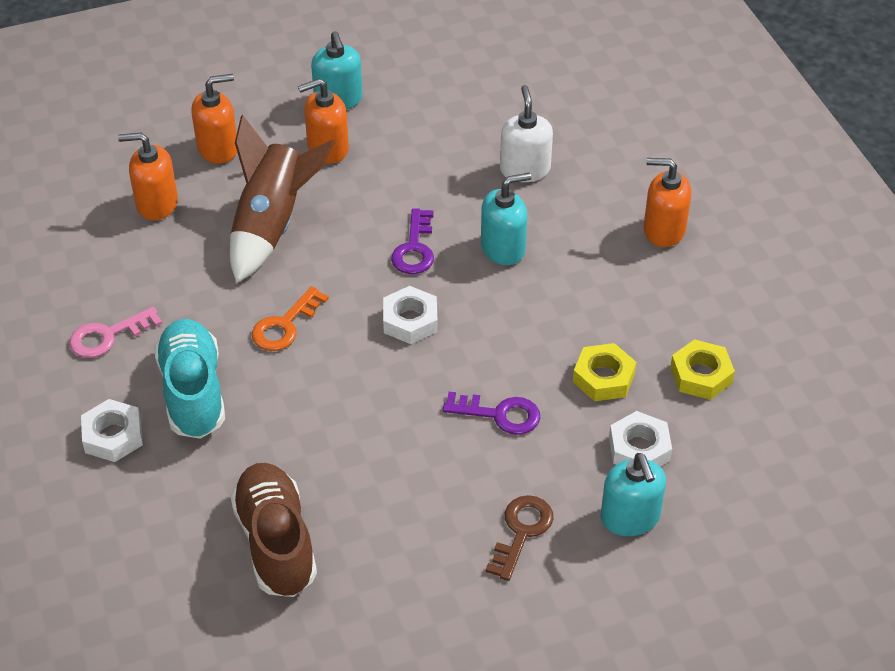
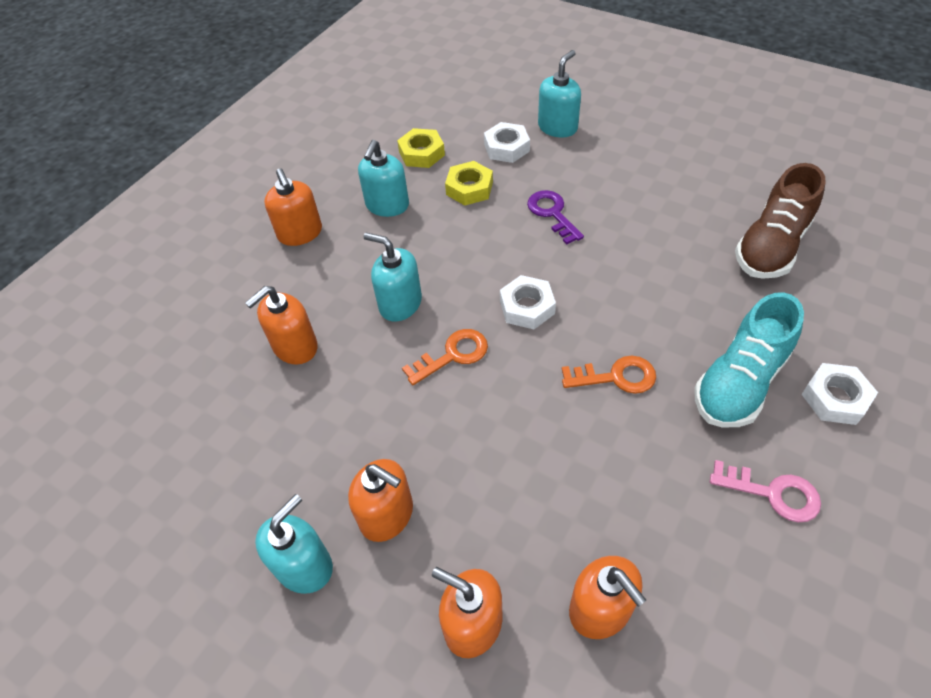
camera: 125 degrees left, 5 degrees up
(272, 225) = (526, 477): brown rocket -> none
(414, 249) = (453, 355): purple key -> orange key
(521, 531) = (620, 157): brown key -> none
(525, 169) = (295, 347): white soap dispenser -> orange soap dispenser
(641, 305) = (387, 205): none -> turquoise soap dispenser

